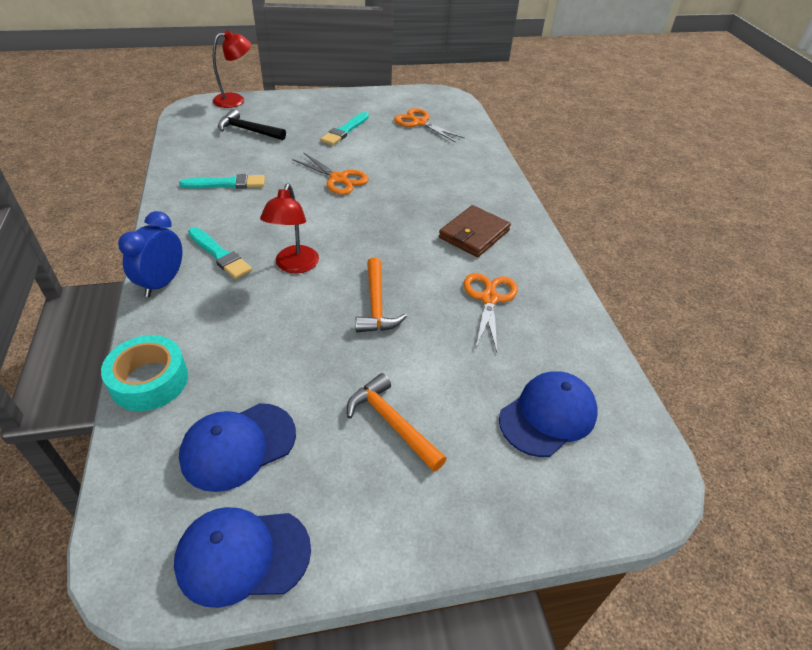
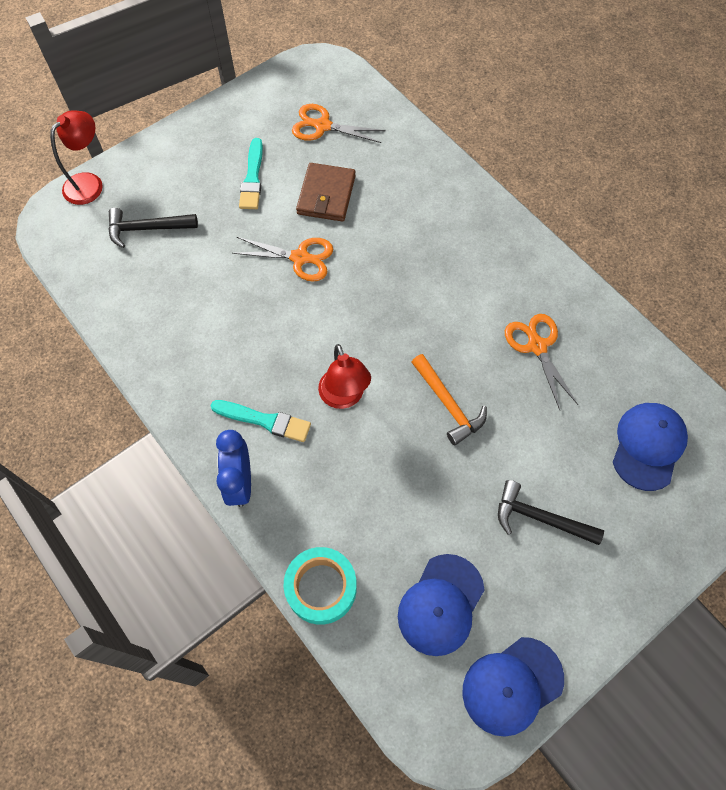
camera: 25 degrees left, 20 degrees up
(227, 184) = (192, 322): turquoise brush -> none
(392, 423) = (540, 518): orange hammer -> black hammer
(474, 234) = (477, 271): brown wallet -> brown wallet (326, 195)

